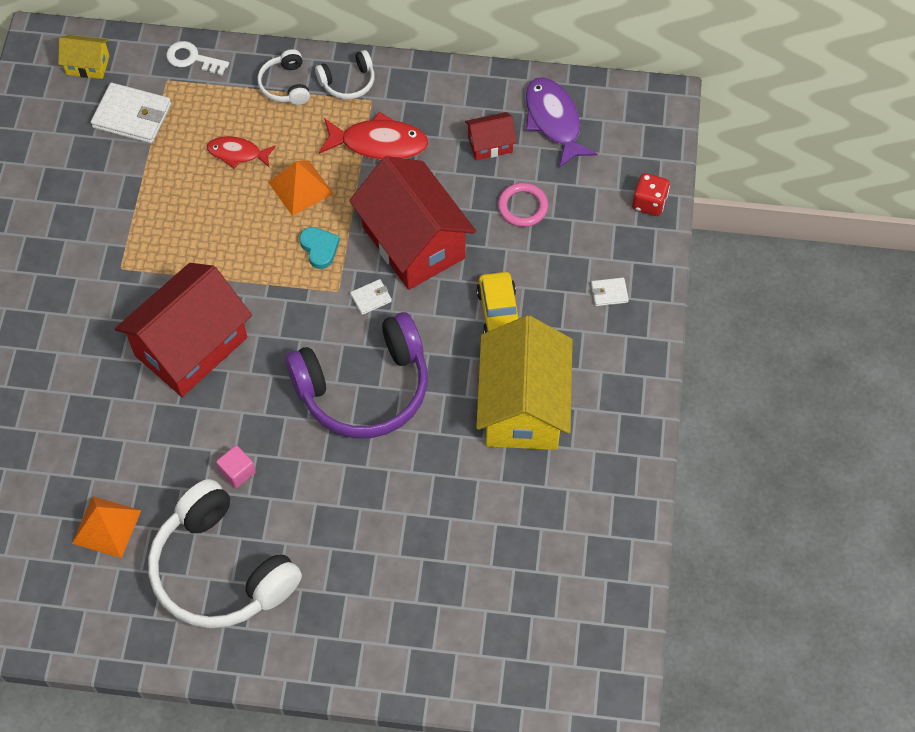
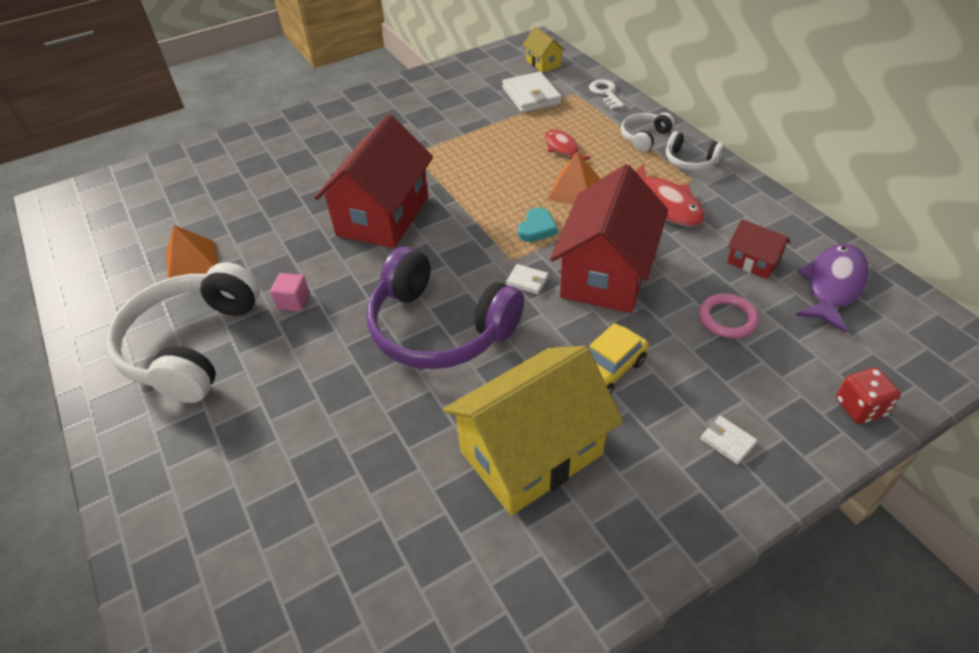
camera: 55 degrees right, 15 degrees down
(191, 346) = (383, 216): red house -> red house turned 75 degrees counterclockwise

